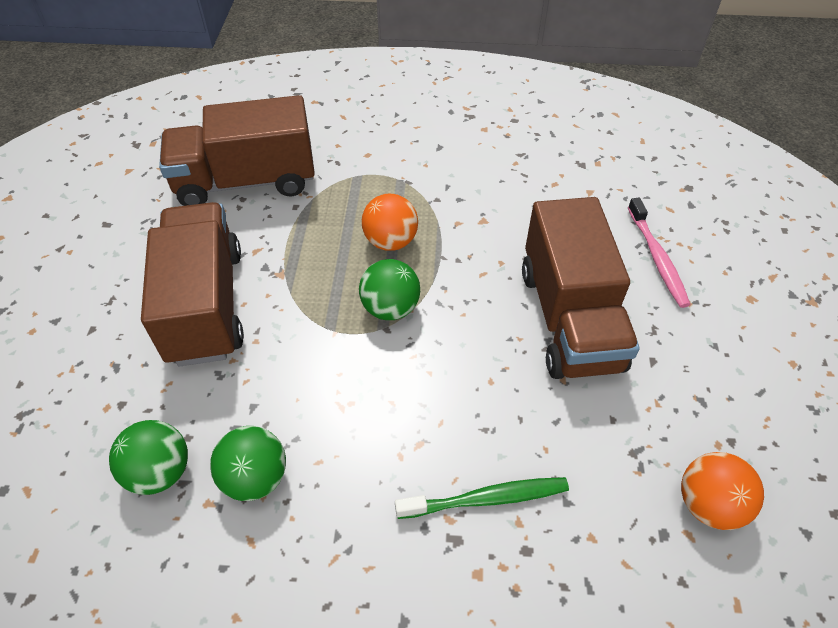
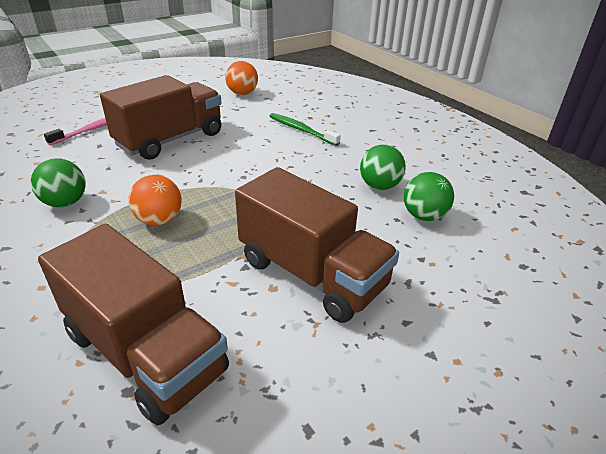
camera: 130 degrees left, 15 degrees down
(206, 305) = (311, 274): brown truck -> brown truck turned 90 degrees counterclockwise
(390, 308) = (223, 194): green ball -> green ball (65, 203)

